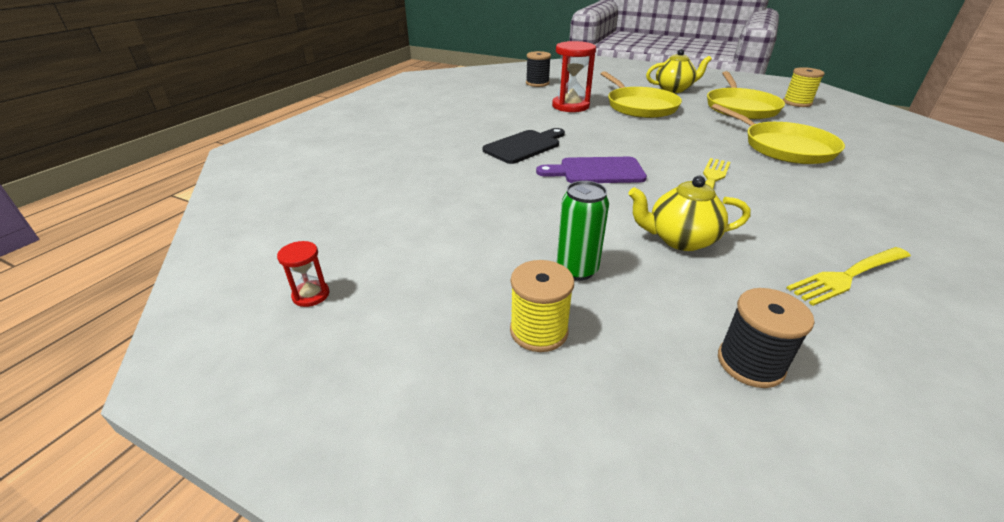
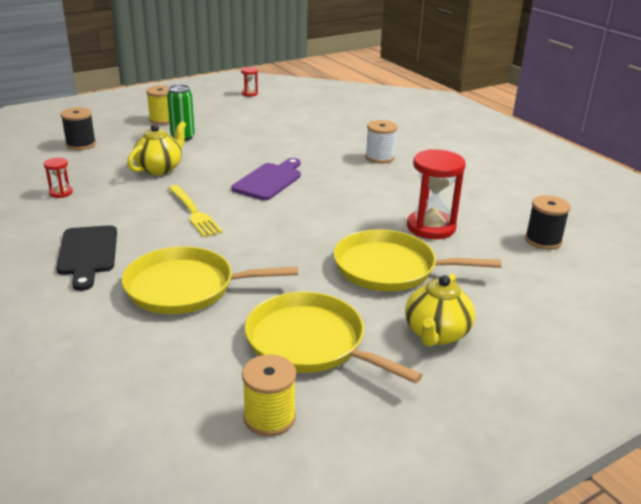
camera: 120 degrees right, 5 degrees down
(472, 142) = (379, 157): none -> white spool
(524, 146) = (348, 172): black cutting board -> black cutting board (88, 253)
(848, 276) = (61, 193): yellow fork -> red hourglass

